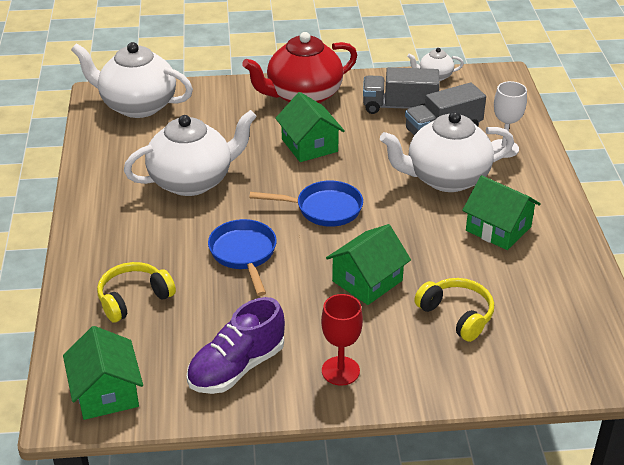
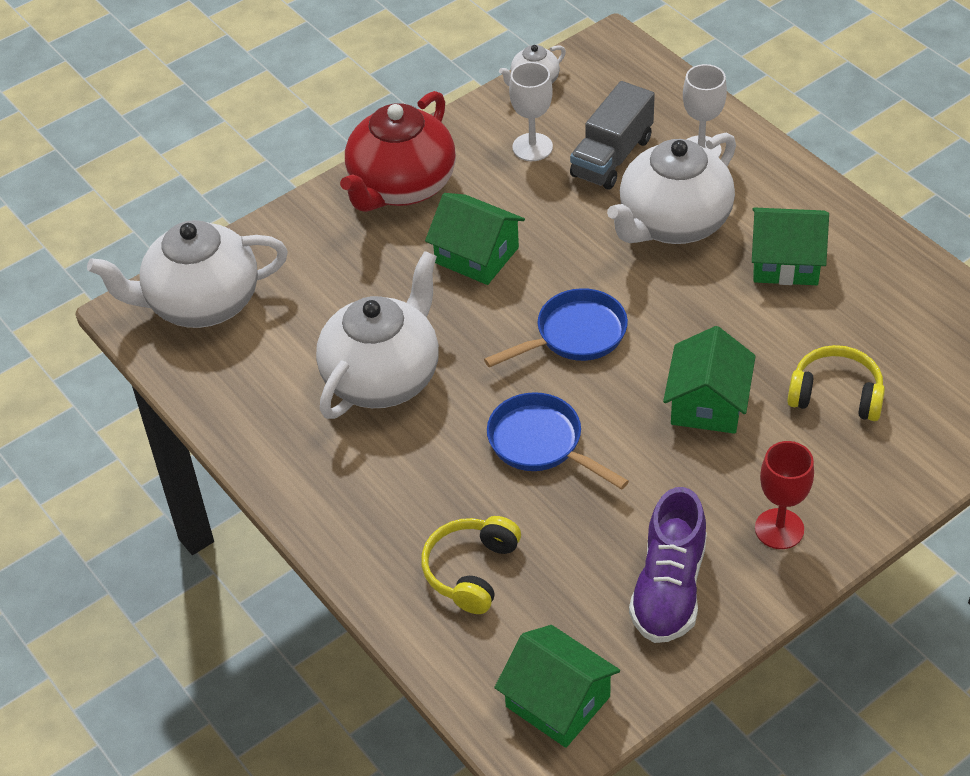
camera: 30 degrees left, 10 degrees up
(399, 107) = (532, 147): grey truck -> white goblet

